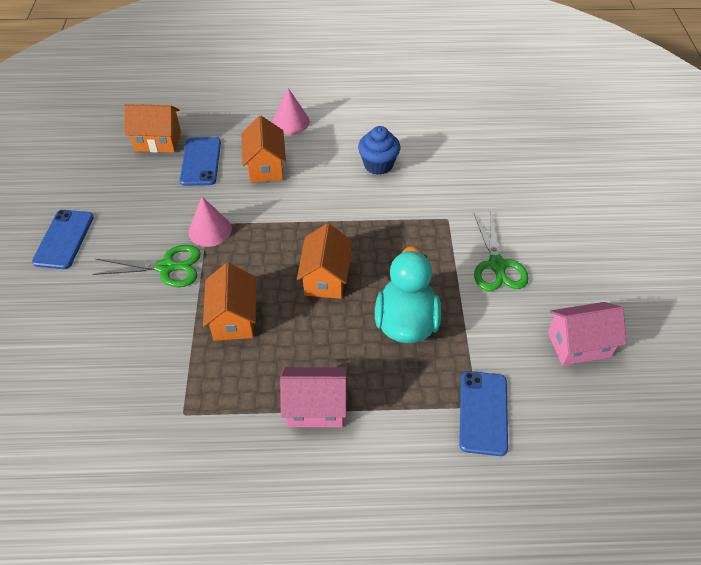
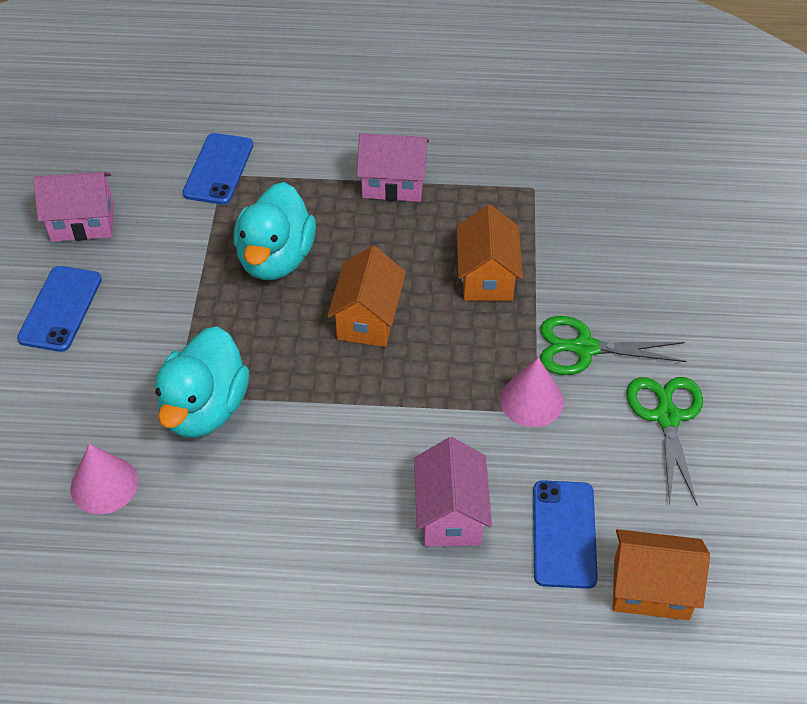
camera: 175 degrees left, 0 degrees up
(64, 239) = (745, 401): blue phone -> blue phone (60, 309)
(265, 166) = (450, 514): orange house -> pink house
(290, 122) = (403, 620): pink cone -> pink cone (104, 485)
(378, 165) = (257, 503): blue cupcake -> none
(426, 211) = (205, 409): none -> turquoise duck
(497, 265) = (135, 320): green scissors -> green scissors (667, 417)

